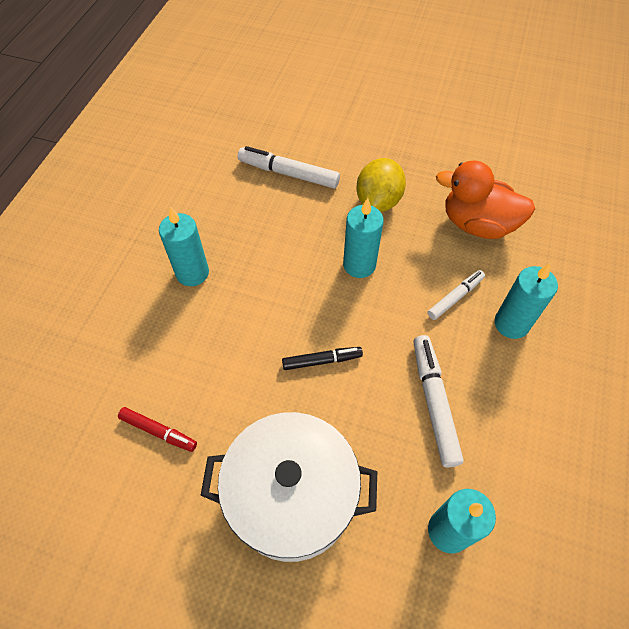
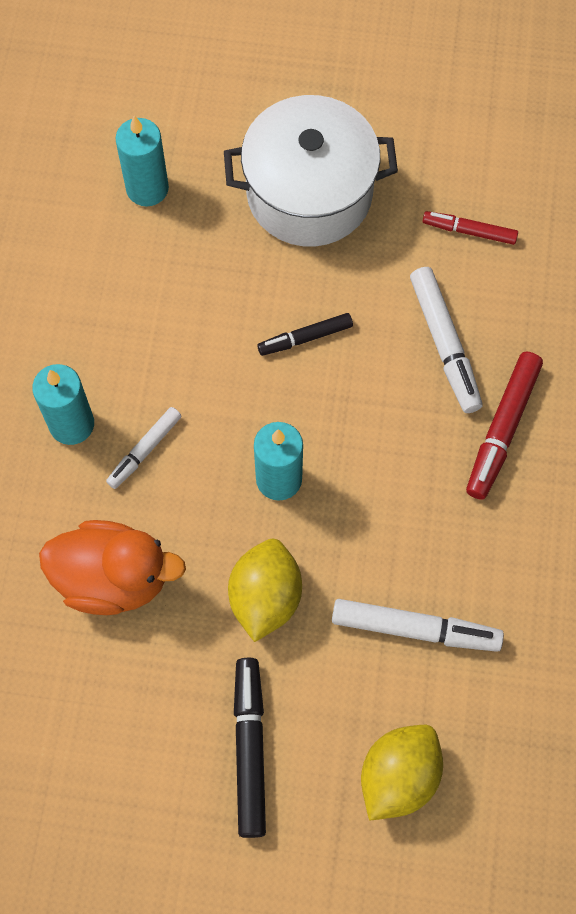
camera: 170 degrees right, 10 degrees up
(192, 273) = (503, 429): turquoise candle -> red marker
(316, 114) = (398, 776): none -> yellow lemon
(397, 135) = (249, 749): none -> black marker
(434, 403) = (167, 310): white marker -> white marker (444, 344)

